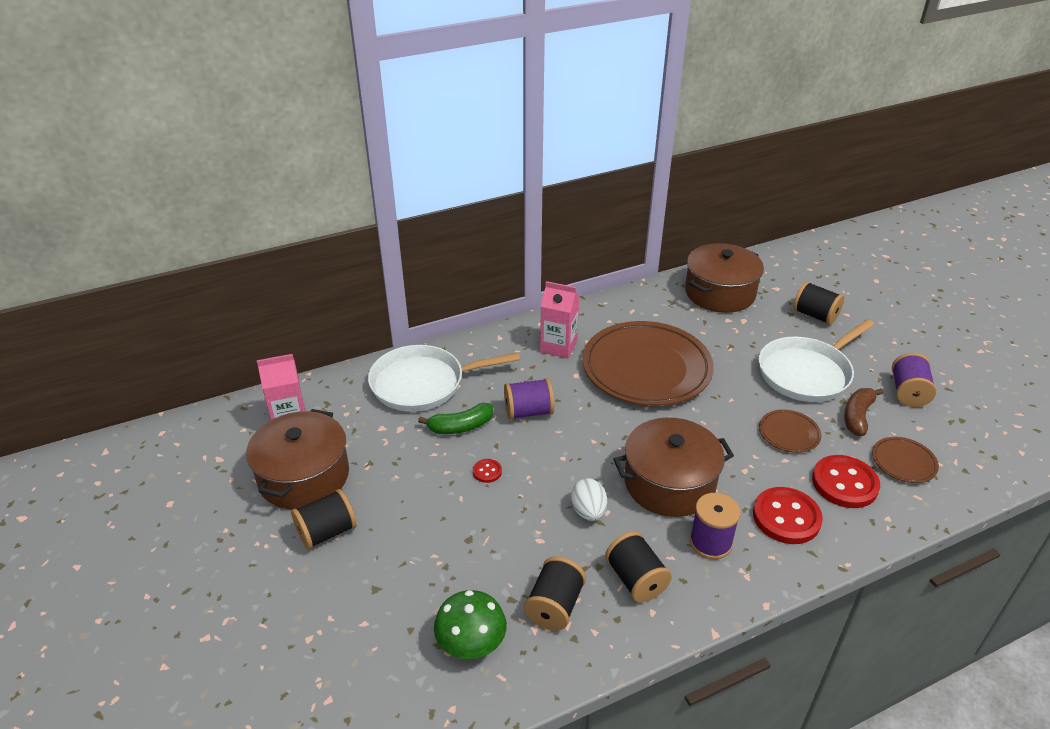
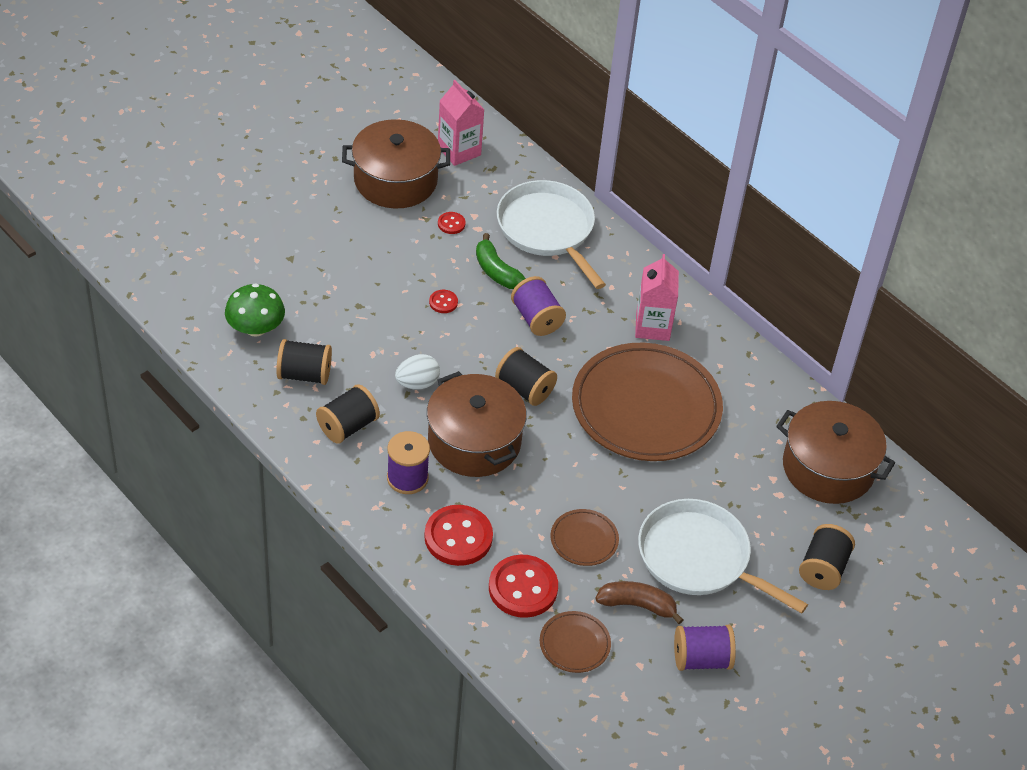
camera: 70 degrees right, 10 degrees up
(327, 532) = (339, 213): black spool -> black spool (525, 389)
(385, 446) = (451, 224): none -> red button

